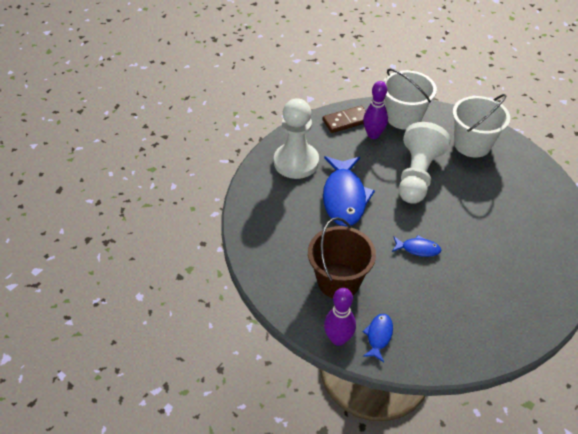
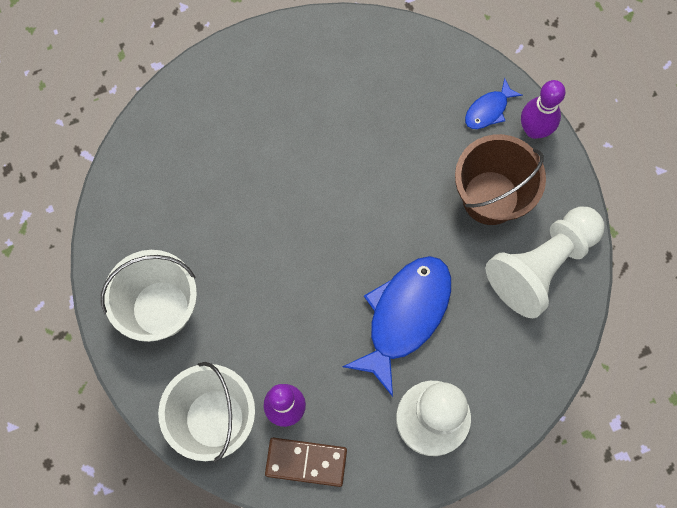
camera: 150 degrees left, 25 degrees up
(417, 175) = (281, 298): white pawn -> white pawn (541, 265)
(418, 249) = (366, 188): blue fish -> none

